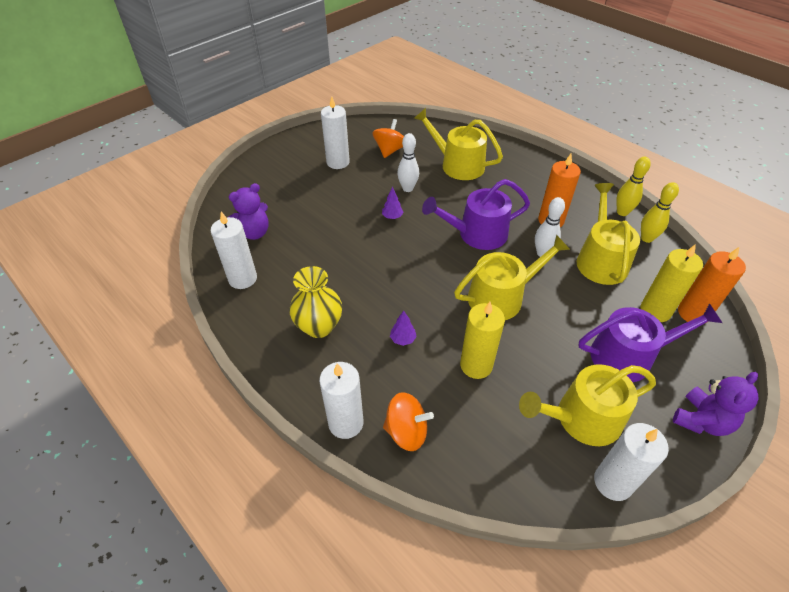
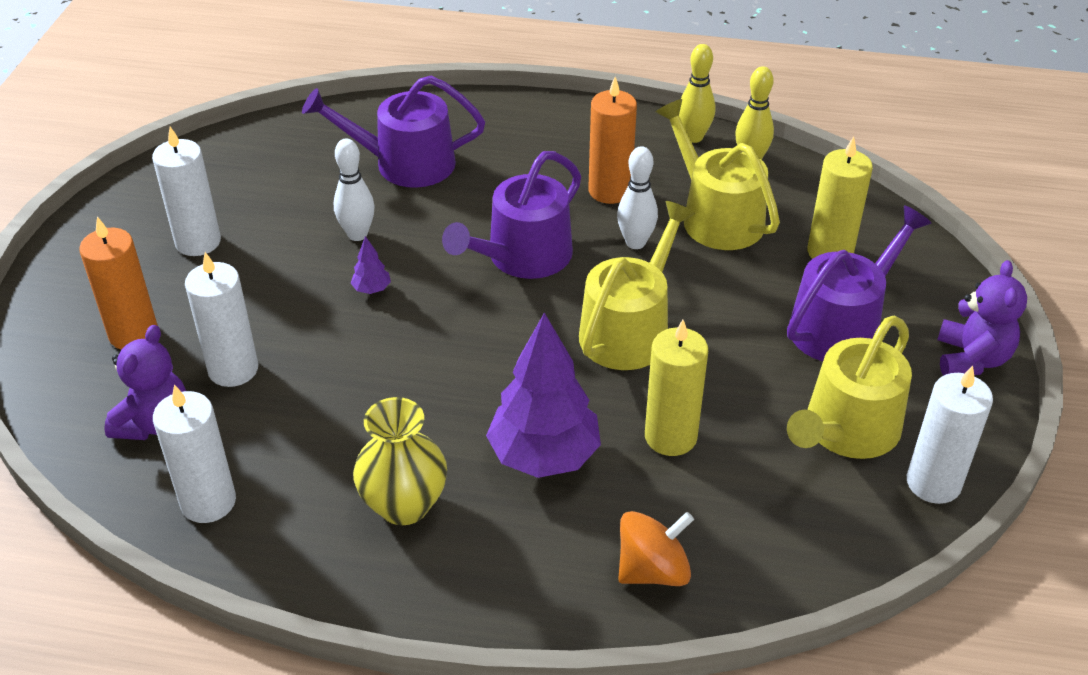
camera: 35 degrees left, 5 degrees down
(346, 423) = (563, 608): white candle -> white candle (233, 369)
(390, 150) = (272, 185): orange spinning top -> none
(403, 339) = (544, 456): purple tree -> purple tree, size x2.49
(457, 165) = (405, 163): yellow watering can -> purple watering can
(693, 313) = (873, 234): orange candle -> orange candle (133, 334)

